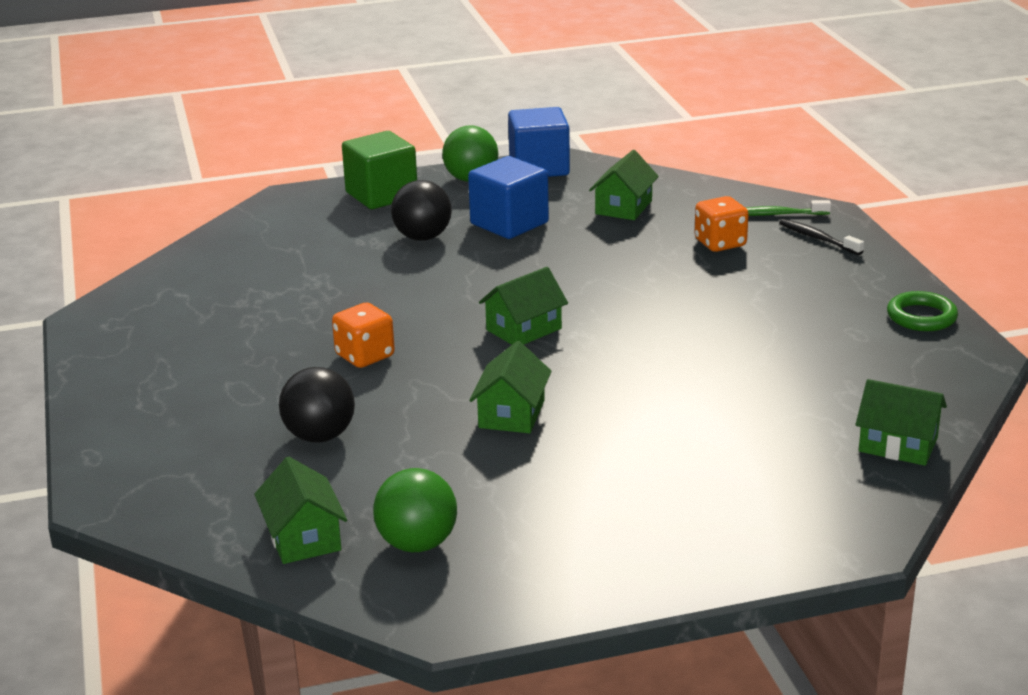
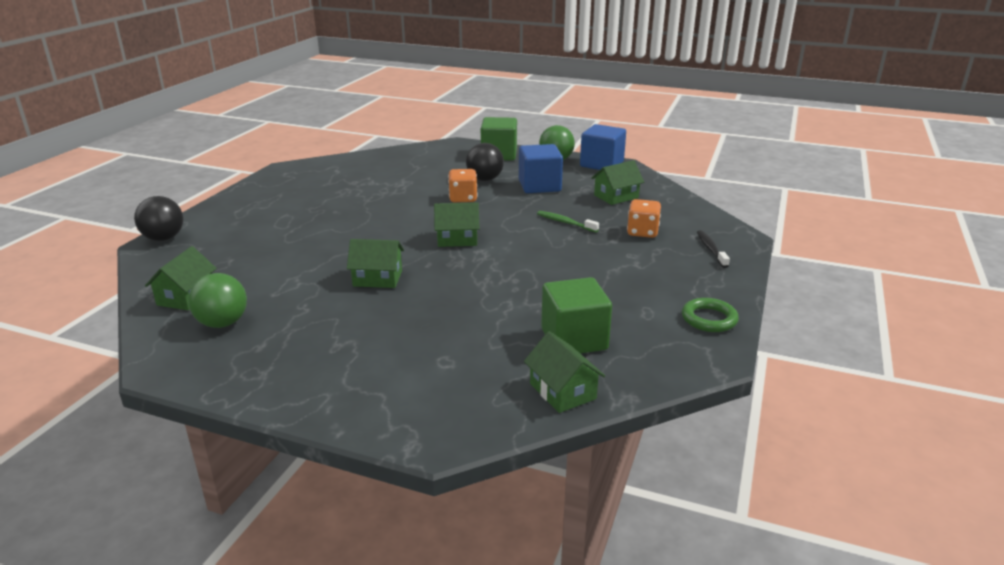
camera: 35 degrees right, 0 degrees up
(320, 436) = (277, 253): black ball -> black ball (164, 238)
(365, 356) = (361, 224): orange dice -> orange dice (463, 198)
(512, 414) = (377, 278): green house -> green house turned 45 degrees clockwise
(778, 214) = (706, 228): green toothbrush -> green toothbrush (565, 222)
(831, 390) = (574, 339): none -> green cube

